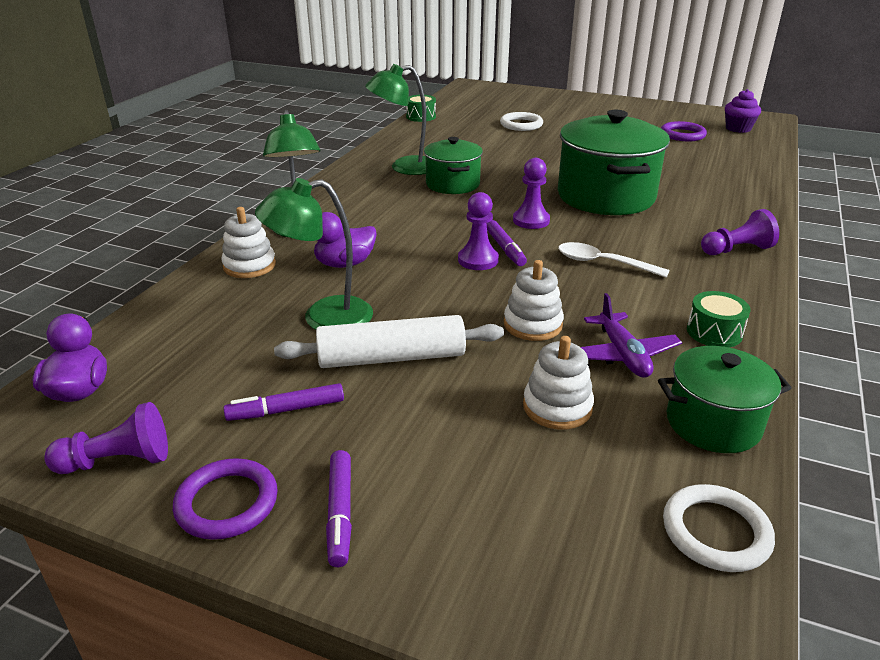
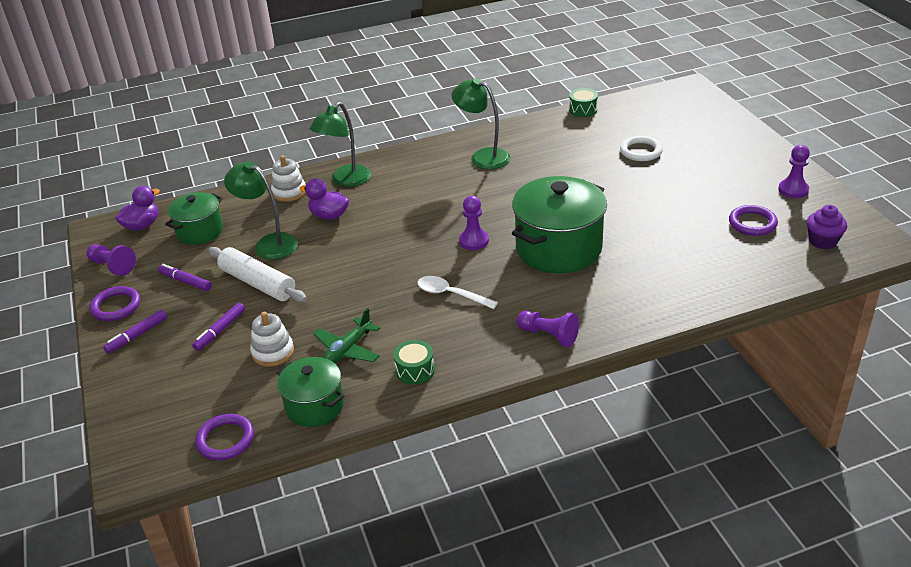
camera: 50 degrees right, 5 degrees up
(452, 184) = (485, 186): green pot -> green pot (200, 231)
(478, 260) = (392, 252): purple pawn -> purple pawn (793, 190)
(505, 249) = (420, 252): purple marker -> purple marker (220, 331)
(533, 324) = (342, 306): white stacking toy -> none
(603, 263) = (451, 294): white spoon -> white spoon turned 45 degrees counterclockwise
(622, 355) = (347, 350): purple plane -> green plane
(716, 532) = (225, 440): white ring -> purple ring

